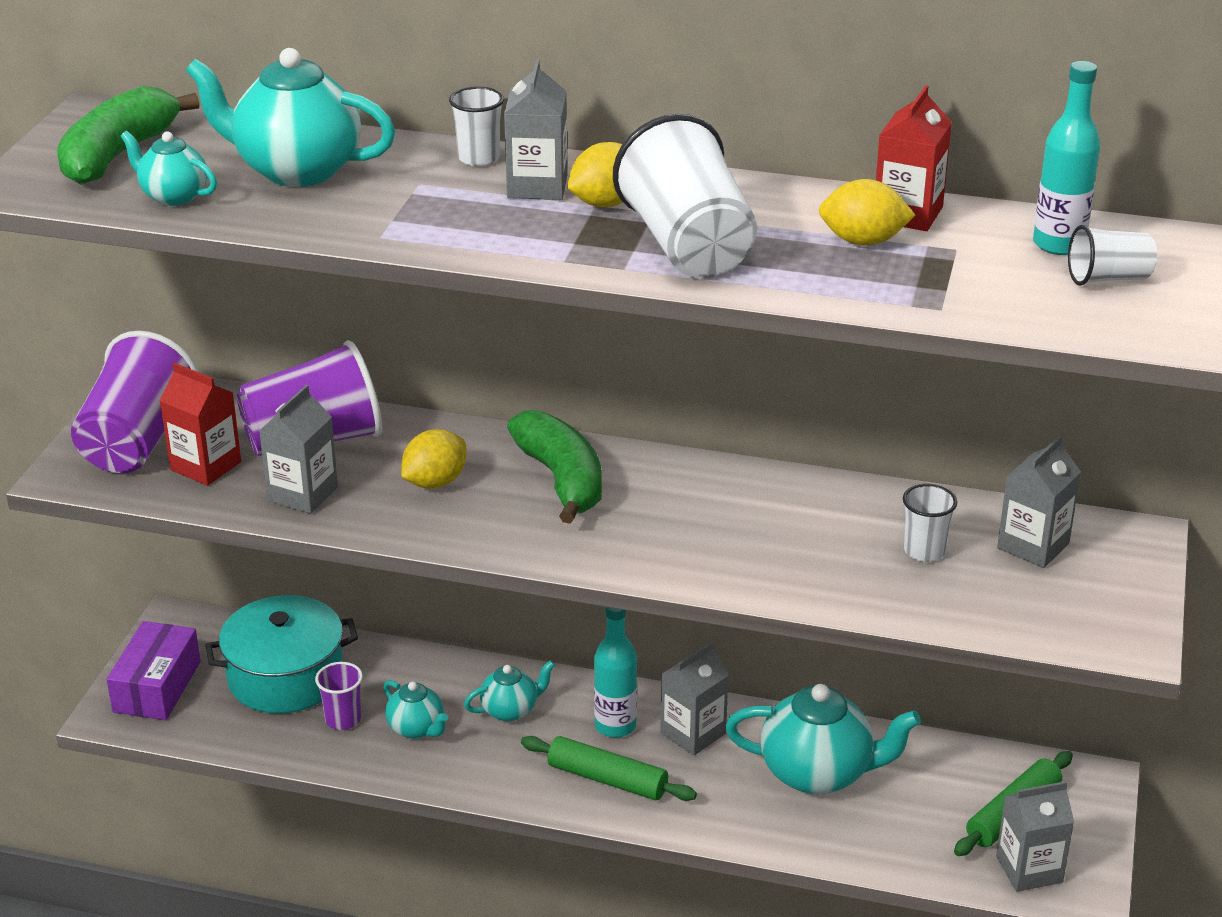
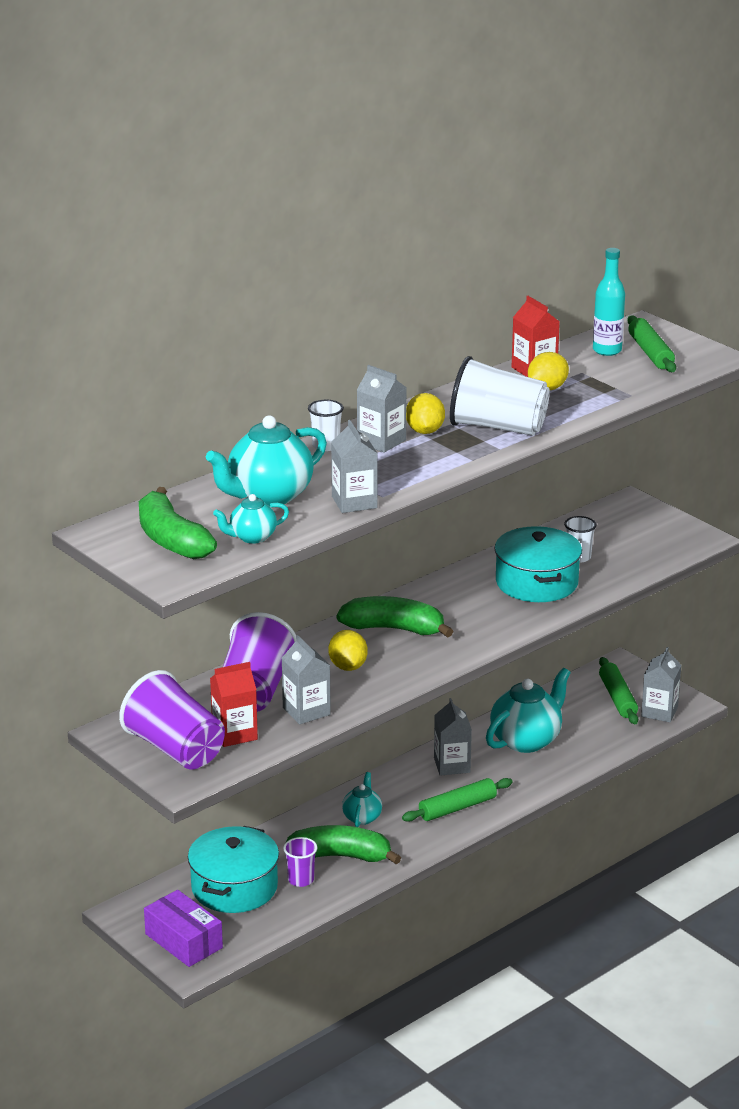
camera: 55 degrees left, 5 degrees down
(416, 728) = (340, 856): turquoise teapot -> green banana
(615, 726) = (416, 787): turquoise bottle -> none
(811, 543) = (537, 582): none -> turquoise pot
(1033, 546) = (607, 529): grey carton -> grey carton (354, 502)
(1108, 278) = (650, 353): white cup -> green rolling pin

